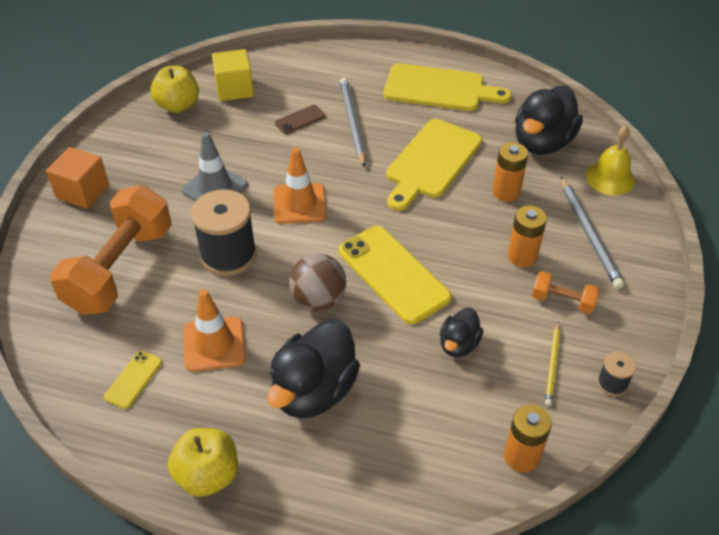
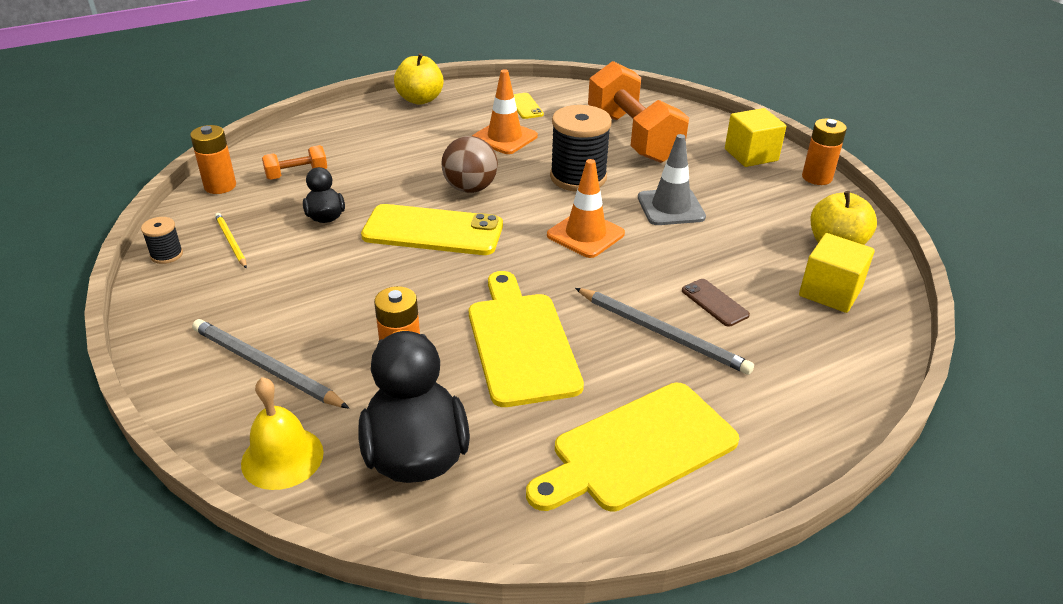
camera: 135 degrees right, 10 degrees down
(83, 192) = (751, 155): orange cube -> yellow cube
(300, 120) = (714, 303): brown phone -> brown phone turned 45 degrees counterclockwise
(314, 391) = (405, 150): black duck -> none
(522, 256) = (325, 305): orange battery -> orange battery (817, 177)
(562, 301) = (253, 289): orange dumbbell -> orange dumbbell (297, 174)

